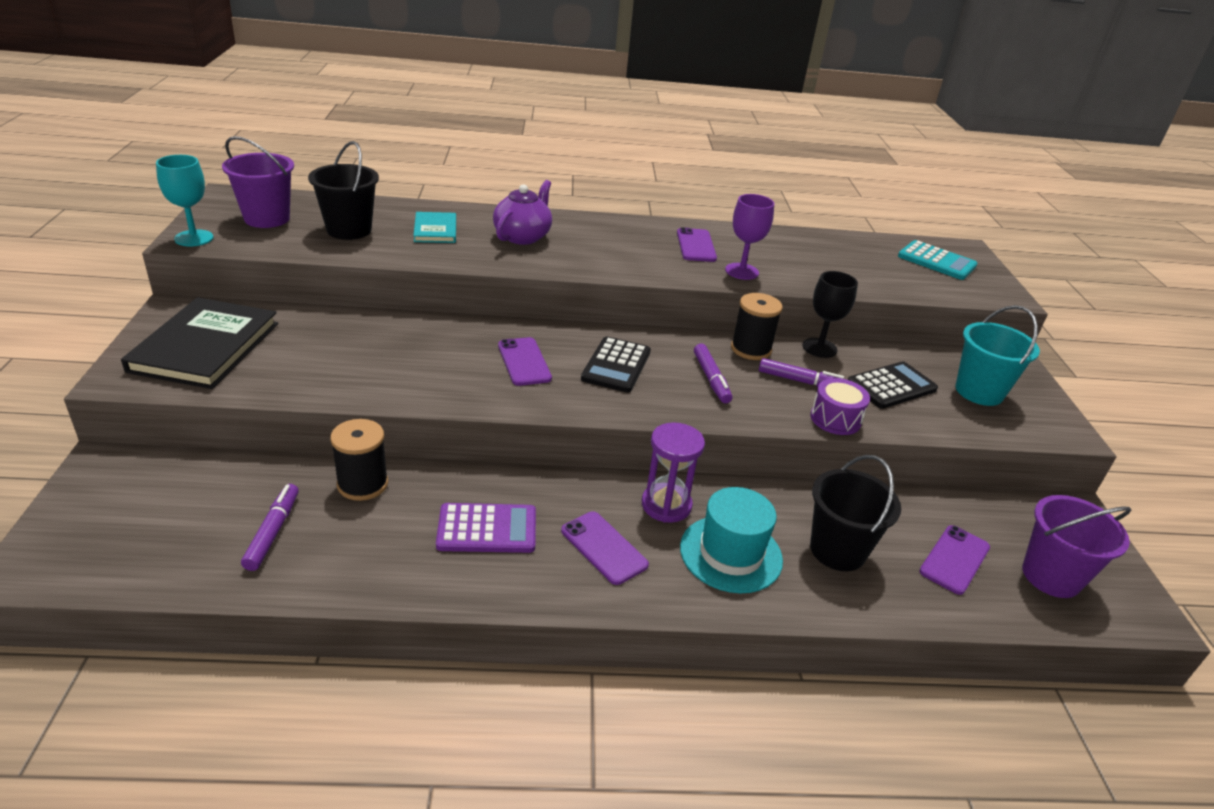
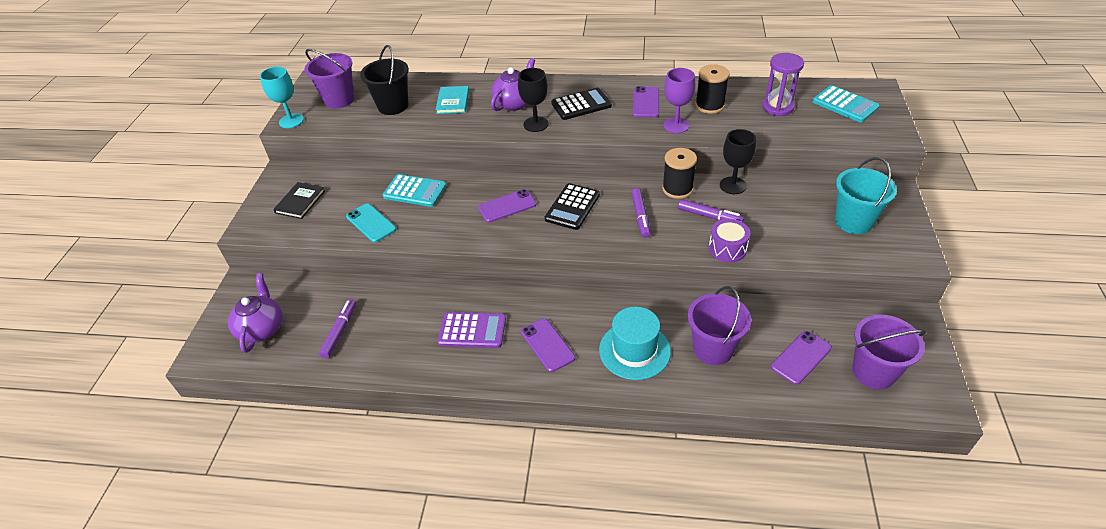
camera: 15 degrees right, 10 degrees up
(137, 528) = (262, 328): none -> purple teapot
(205, 347) = (300, 202): black book -> black book, size x0.53
(322, 377) = (371, 223): none -> turquoise phone
(362, 484) = (397, 297): black spool -> black spool (709, 105)
(385, 339) = (415, 191): none -> turquoise calculator
(524, 362) = (507, 206): purple phone -> purple phone turned 75 degrees clockwise
(556, 261) = (536, 124): none -> black goblet
(666, 505) = (596, 313): purple hourglass -> purple hourglass (777, 107)
(837, 550) = (713, 349): black bucket -> purple bucket
(891, 386) = (781, 218): black calculator -> black calculator (581, 104)

